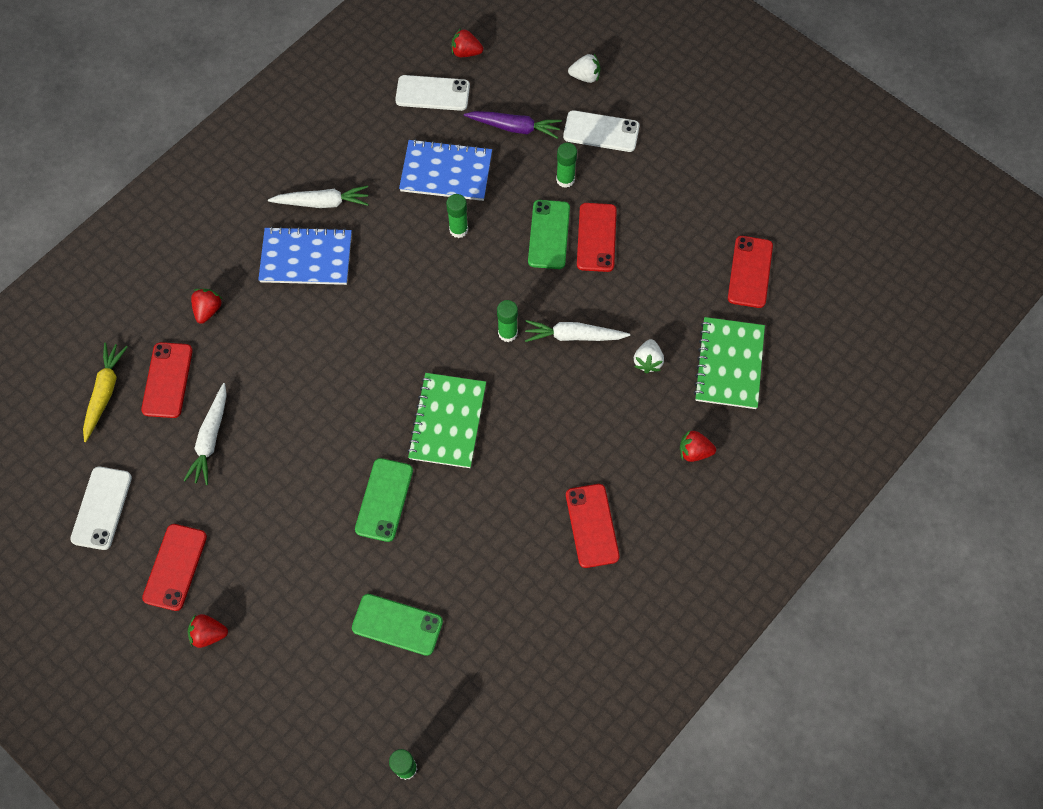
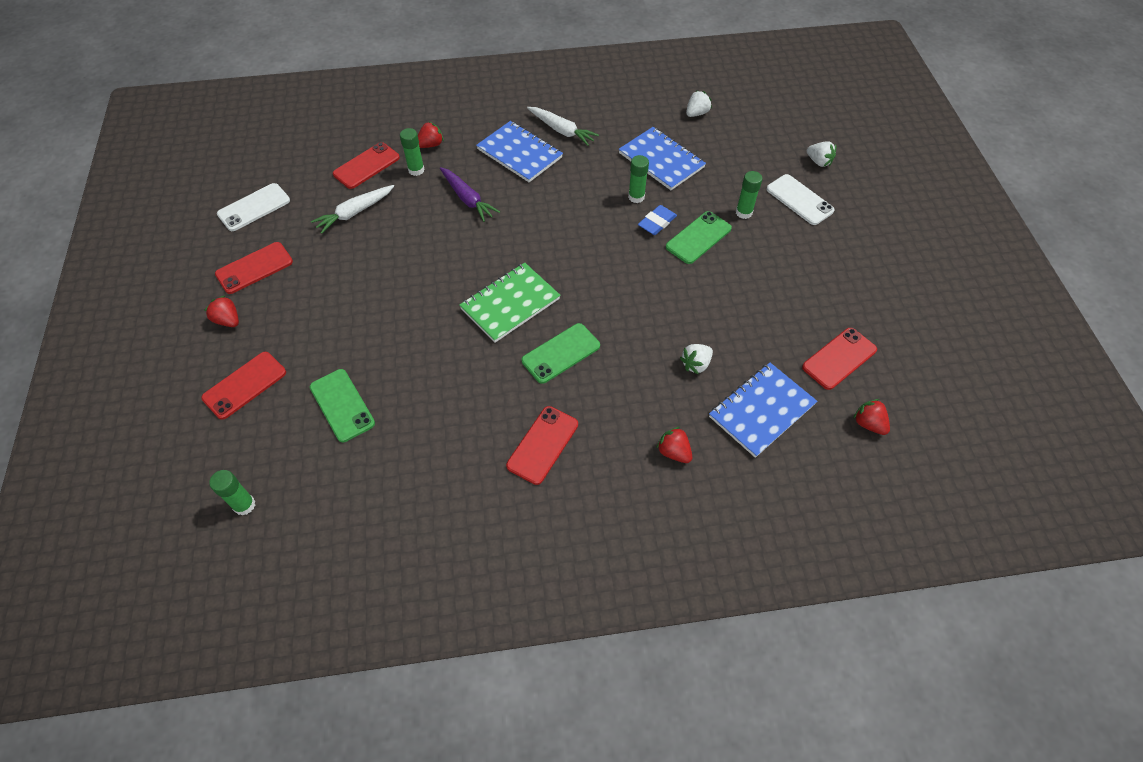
camera: 40 degrees right, 10 degrees down
(105, 393) = (326, 150): yellow carrot -> none
(384, 500) = (418, 321): green phone -> green phone (561, 353)
(432, 93) = (696, 113): white phone -> white strawberry
(466, 52) = (743, 104): red strawberry -> red strawberry (868, 424)
(500, 244) = (657, 222): none -> blue eraser
(507, 333) = (608, 278): green glue stick -> green glue stick (416, 170)
(514, 127) = (736, 162): purple carrot -> purple carrot (467, 199)
(574, 336) = (654, 311): white carrot -> none
(596, 237) = (733, 260): red phone -> red phone (244, 385)
(729, 364) = (761, 410): green notebook -> blue notebook

